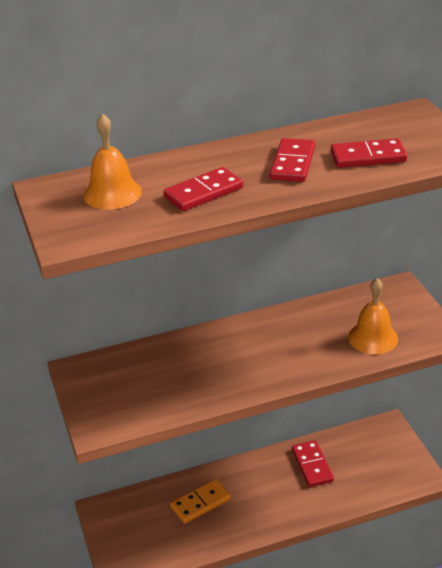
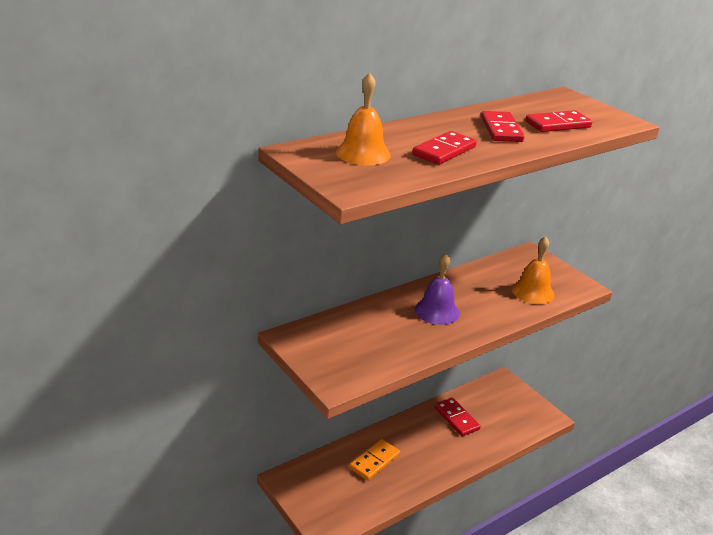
camera: 20 degrees left, 5 degrees down
(247, 353) = (437, 311): none -> purple bell

